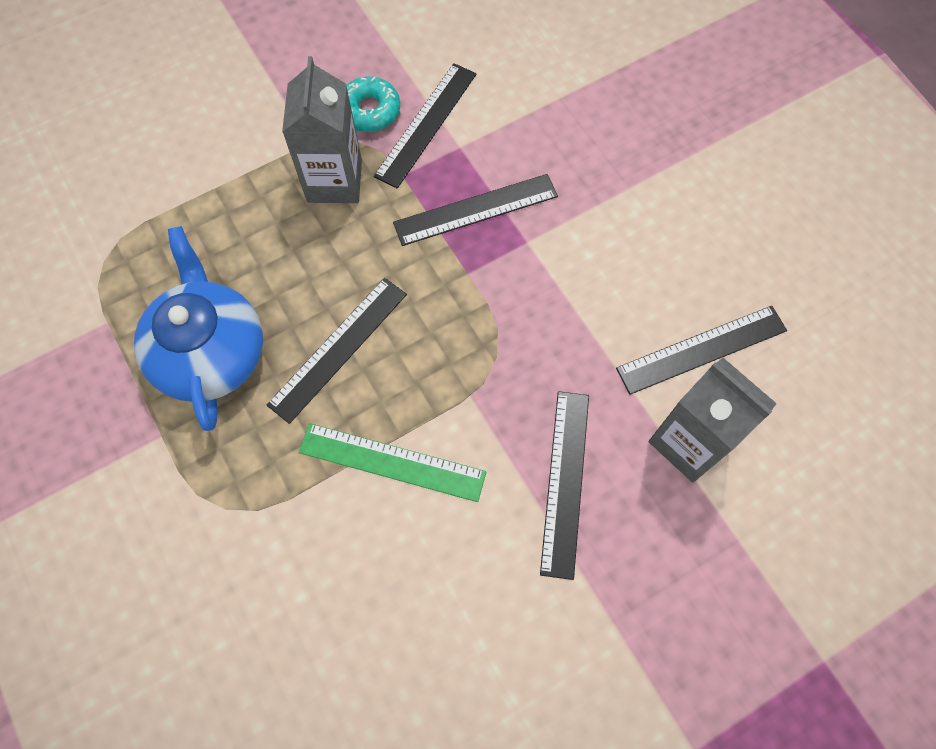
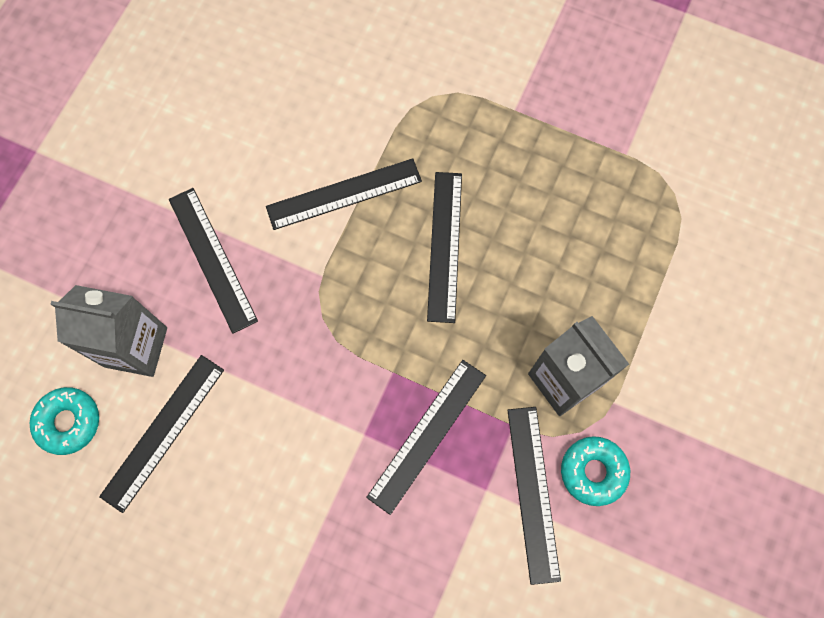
camera: 145 degrees right, 5 degrees up
(211, 352) = (533, 183): blue teapot -> none
(392, 462) = (344, 193): green ruler -> black ruler
(787, 412) = (68, 422): none -> turquoise donut

